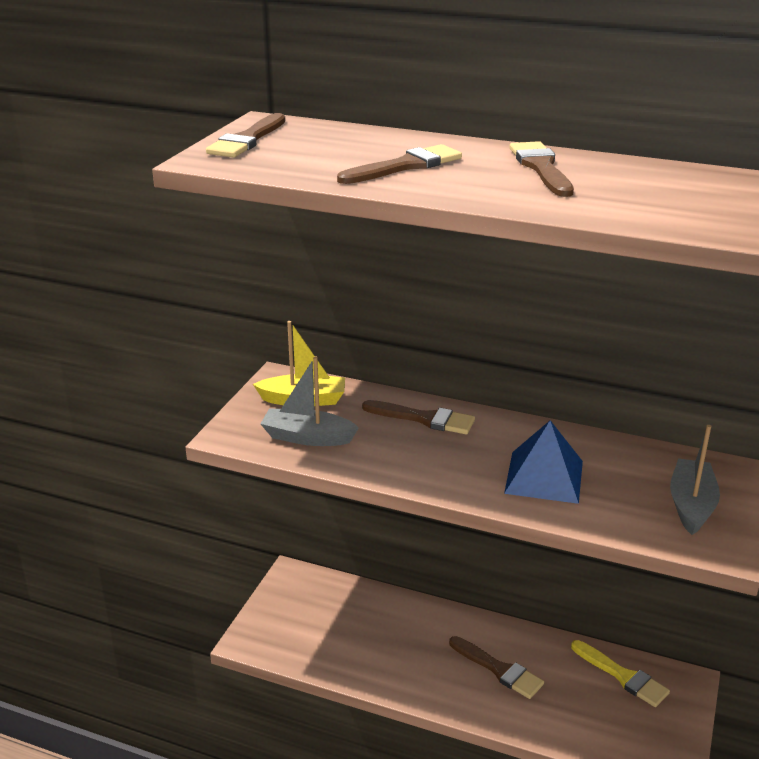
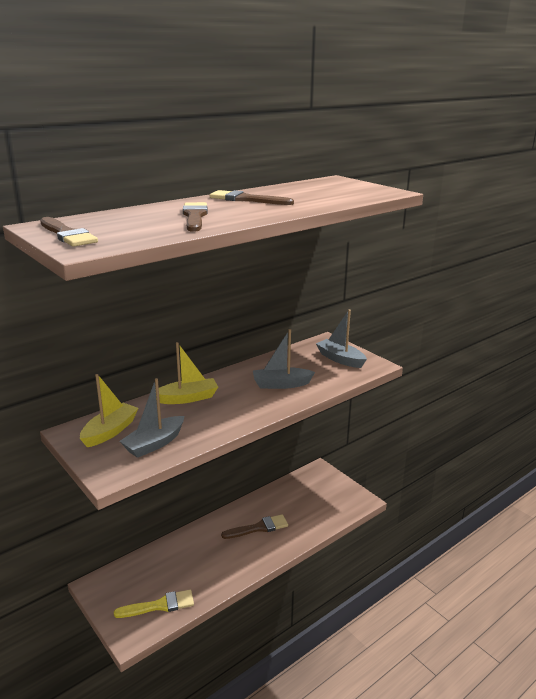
camera: 60 degrees left, 5 degrees down
(424, 419) = (187, 398): brown brush -> yellow boat
(544, 476) = (281, 384): blue pyramid -> grey boat
(622, 676) = (299, 487): yellow brush -> yellow brush (159, 605)

